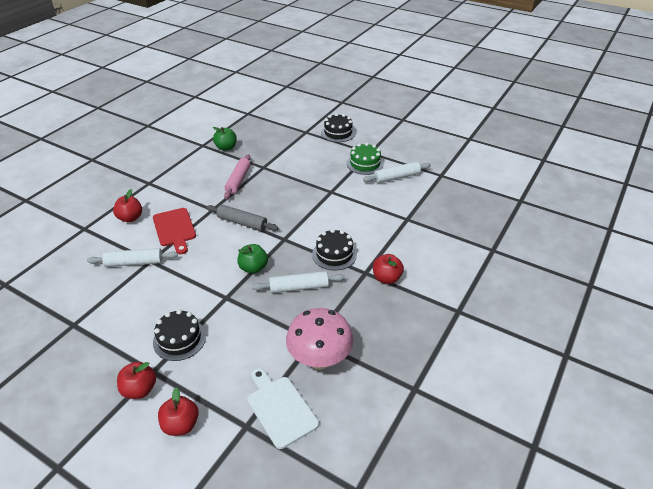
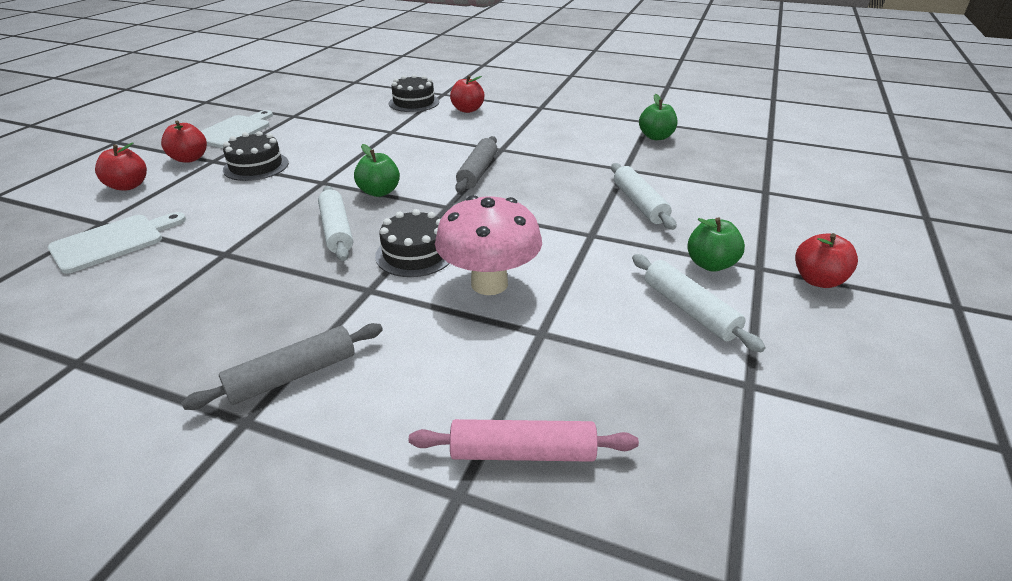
camera: 80 degrees right, 5 degrees down
(86, 365) = (234, 131): none -> white cutting board
(134, 263) = (387, 124): white rolling pin -> white rolling pin (639, 203)
(174, 229) = (452, 134): red cutting board -> none
(238, 180) = (577, 156): pink rolling pin -> pink rolling pin (522, 452)
(319, 359) = (183, 263): pink mushroom -> pink mushroom (489, 284)
(338, 133) = (797, 224): black cake -> black cake (414, 102)
(365, 164) = (710, 264): green cake -> green apple
(386, 278) = (353, 315): red apple -> red apple (818, 280)
(430, 297) = (293, 375): none -> grey rolling pin

